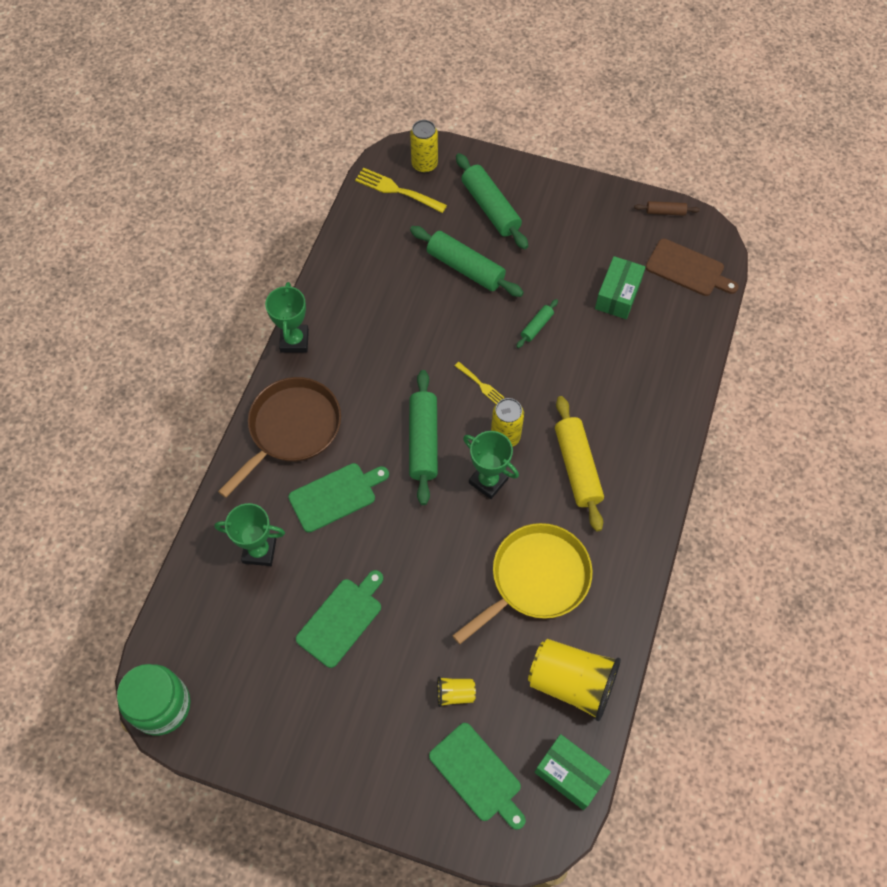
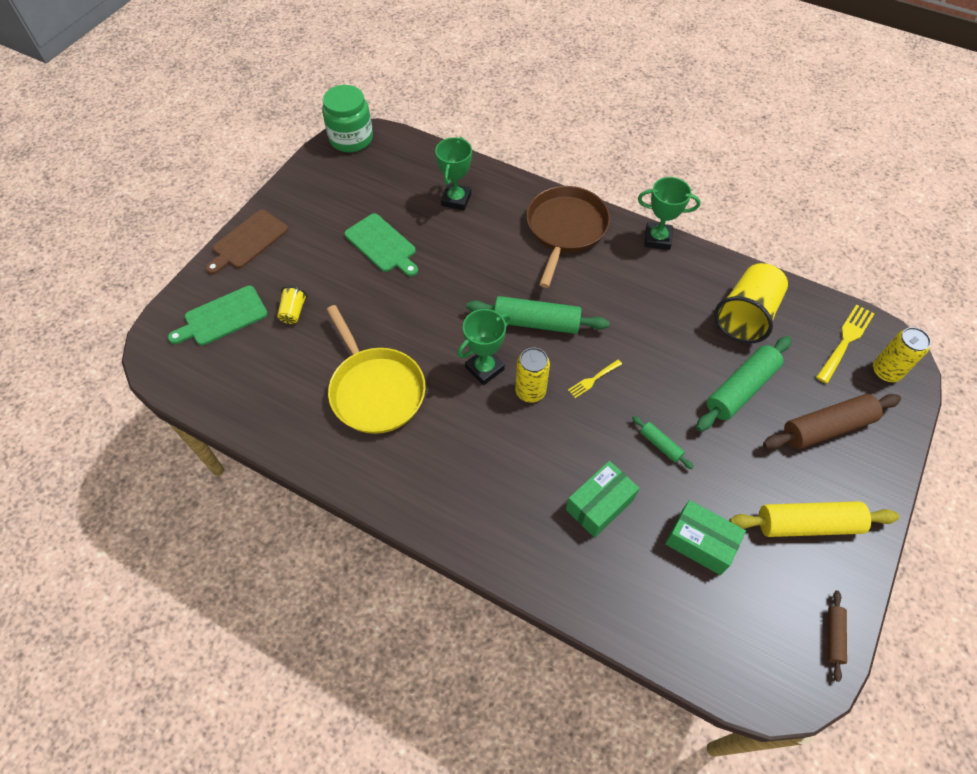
camera: 100 degrees right, 5 degrees down
(292, 429) = (565, 229): brown pan -> brown pan turned 120 degrees counterclockwise
(336, 496) = (494, 252): green cutting board -> none
(490, 208) = (827, 427): green rolling pin -> brown rolling pin
(570, 774) = (194, 383): green box -> green box (599, 505)
(571, 682) = (270, 400): yellow cup -> yellow cup (746, 316)
(577, 467) = (483, 450): yellow rolling pin -> yellow rolling pin (808, 524)
(688, 269) = (738, 641): brown cutting board -> brown cutting board (248, 241)

